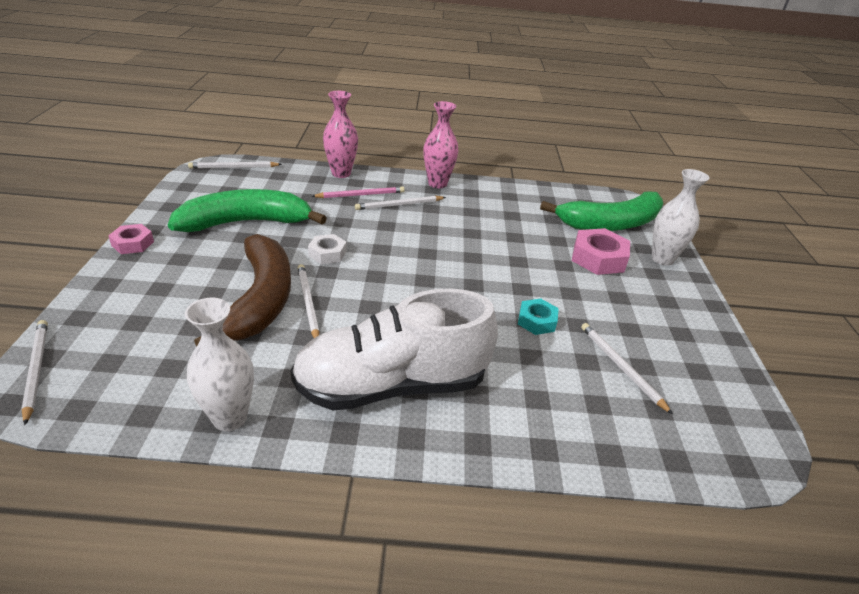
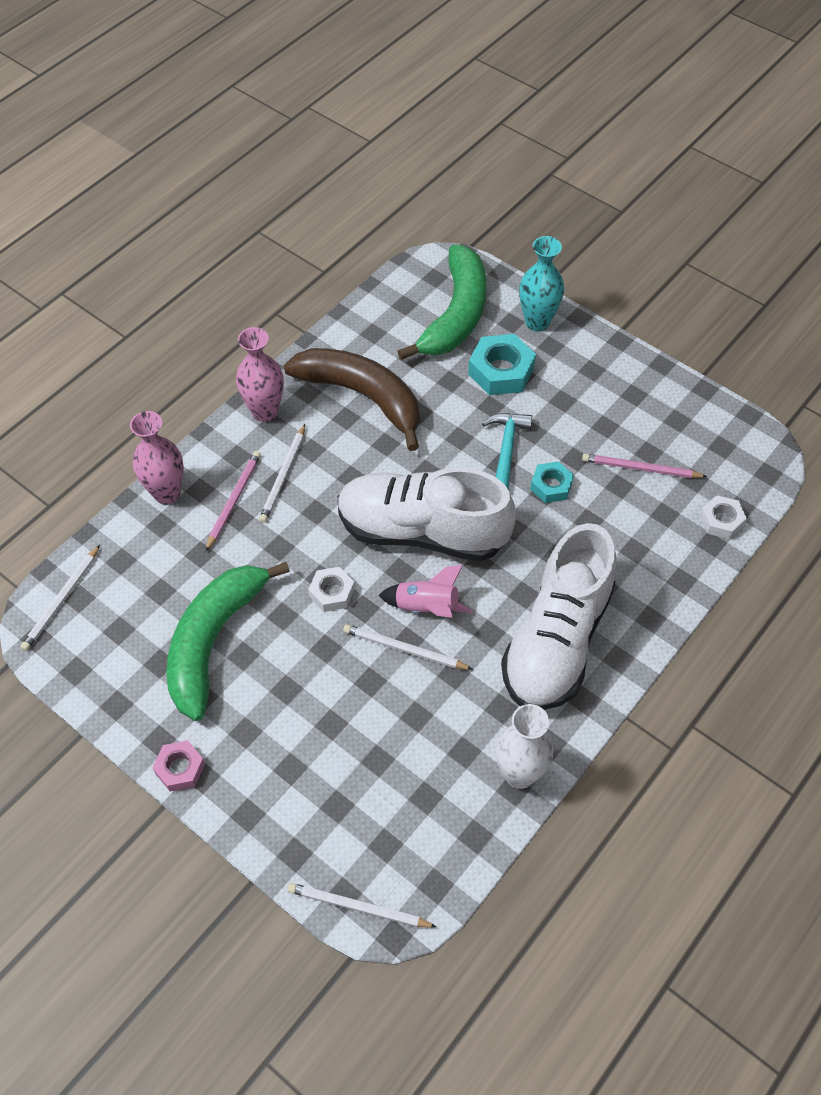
camera: 50 degrees left, 20 degrees up
(261, 299) = (371, 686): brown banana -> brown banana (362, 396)
(356, 300) = (427, 607): none -> pink rocket
(420, 273) = (422, 531): none -> white shoe
(537, 286) = (506, 450): none -> turquoise hammer
(598, 258) = (501, 371): pink nut -> turquoise nut
(621, 367) = (640, 468): white pencil -> pink pencil
(643, 450) = (721, 520): none -> white nut
(662, 259) = (537, 322): white vase -> turquoise vase

